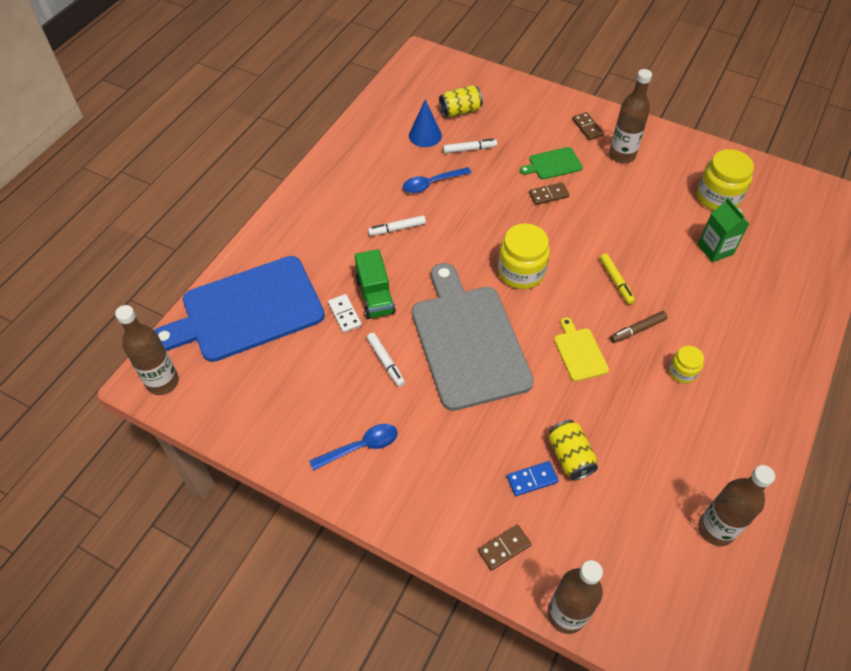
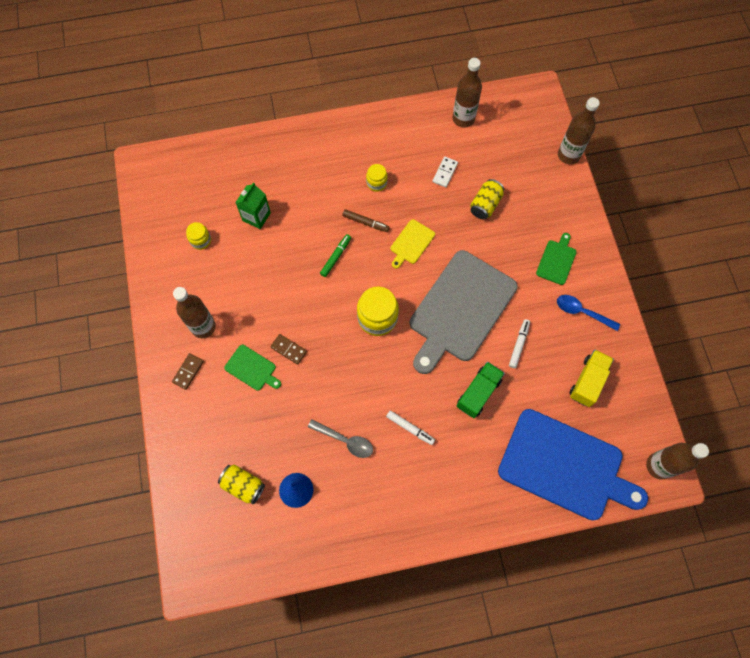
camera: 130 degrees left, 15 degrees up
(292, 390) = (588, 381): none -> yellow truck
(344, 314) = (509, 400): white domino -> white domino (445, 173)
(432, 183) = (345, 440): blue spoon -> grey spoon
(439, 473) = (556, 260): none -> green cutting board
(469, 149) = (284, 442): white marker -> none
(504, 548) = (564, 202): brown domino -> none
(532, 479) = (516, 214): blue domino -> none
(616, 281) = (336, 257): yellow marker -> green marker
(718, 197) = (201, 240): yellow jar -> yellow jar, size x0.55

